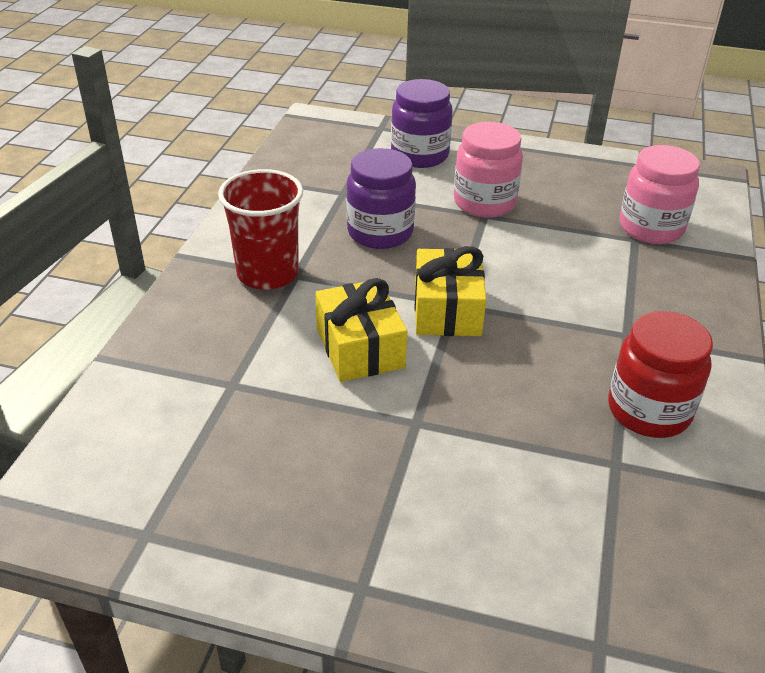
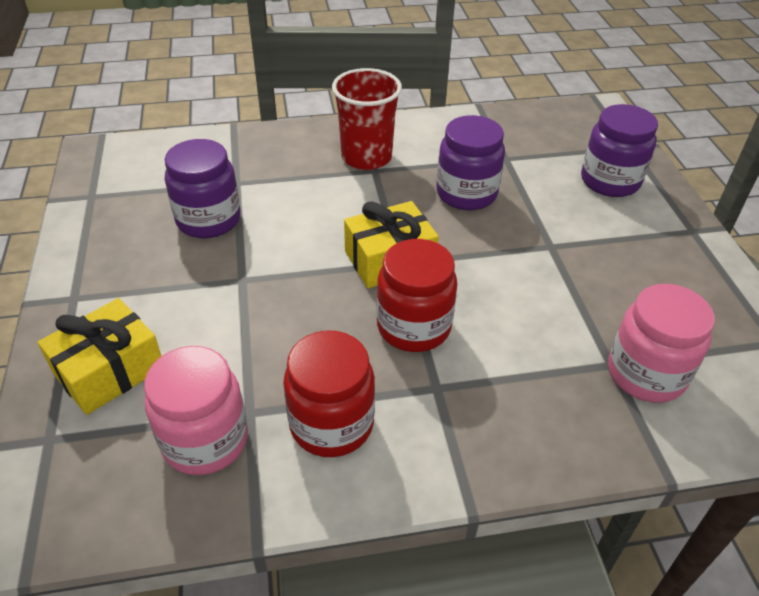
camera: 65 degrees right, 5 degrees up
(290, 425) = (208, 220): none -> purple jar
(360, 348) = (310, 227): yellow gift -> yellow gift (109, 370)
(484, 203) = (571, 241): pink jar -> pink jar (205, 440)
(548, 324) = (413, 327): none -> red jar

